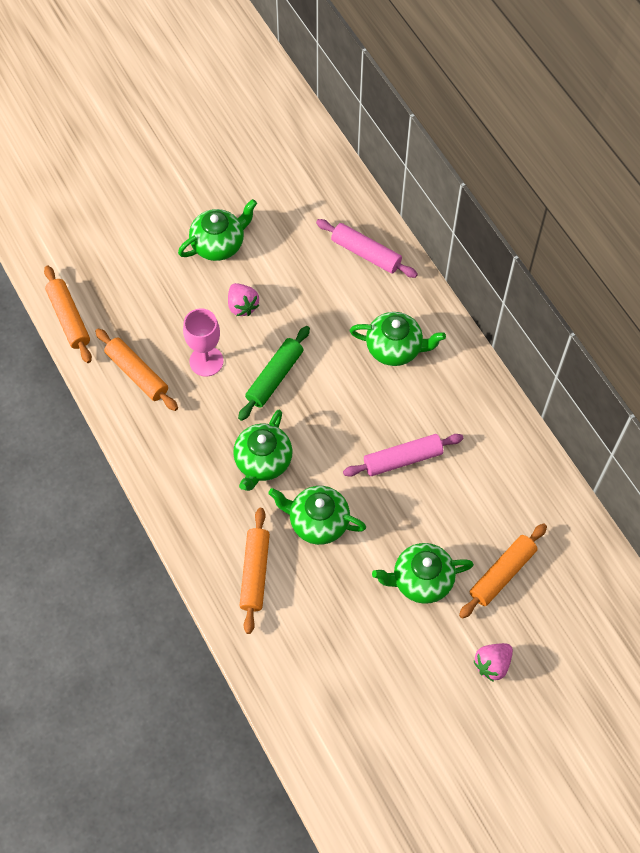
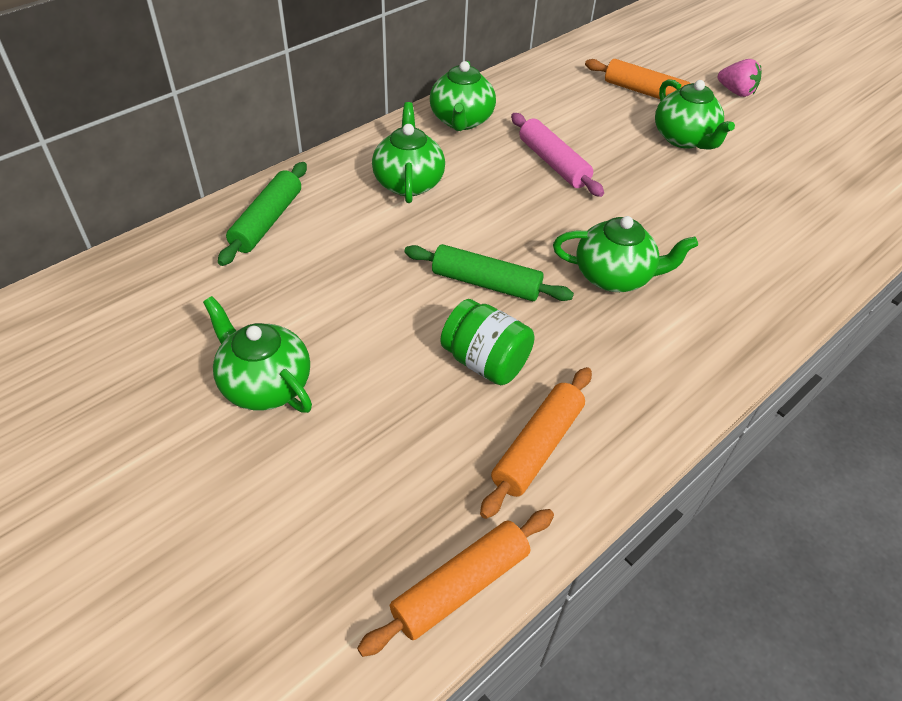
camera: 105 degrees left, 15 degrees down
(206, 361) = (485, 362): pink goblet -> green jar
(242, 306) = (378, 336): pink strawberry -> none
(255, 573) = (762, 262): orange rolling pin -> none
(317, 522) = (666, 218): green teapot -> green teapot (461, 121)
(366, 253) = (267, 221): pink rolling pin -> green rolling pin

